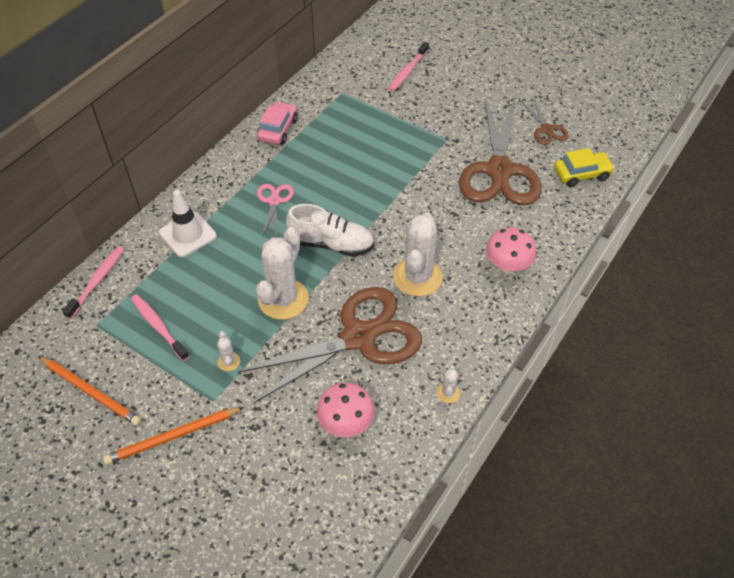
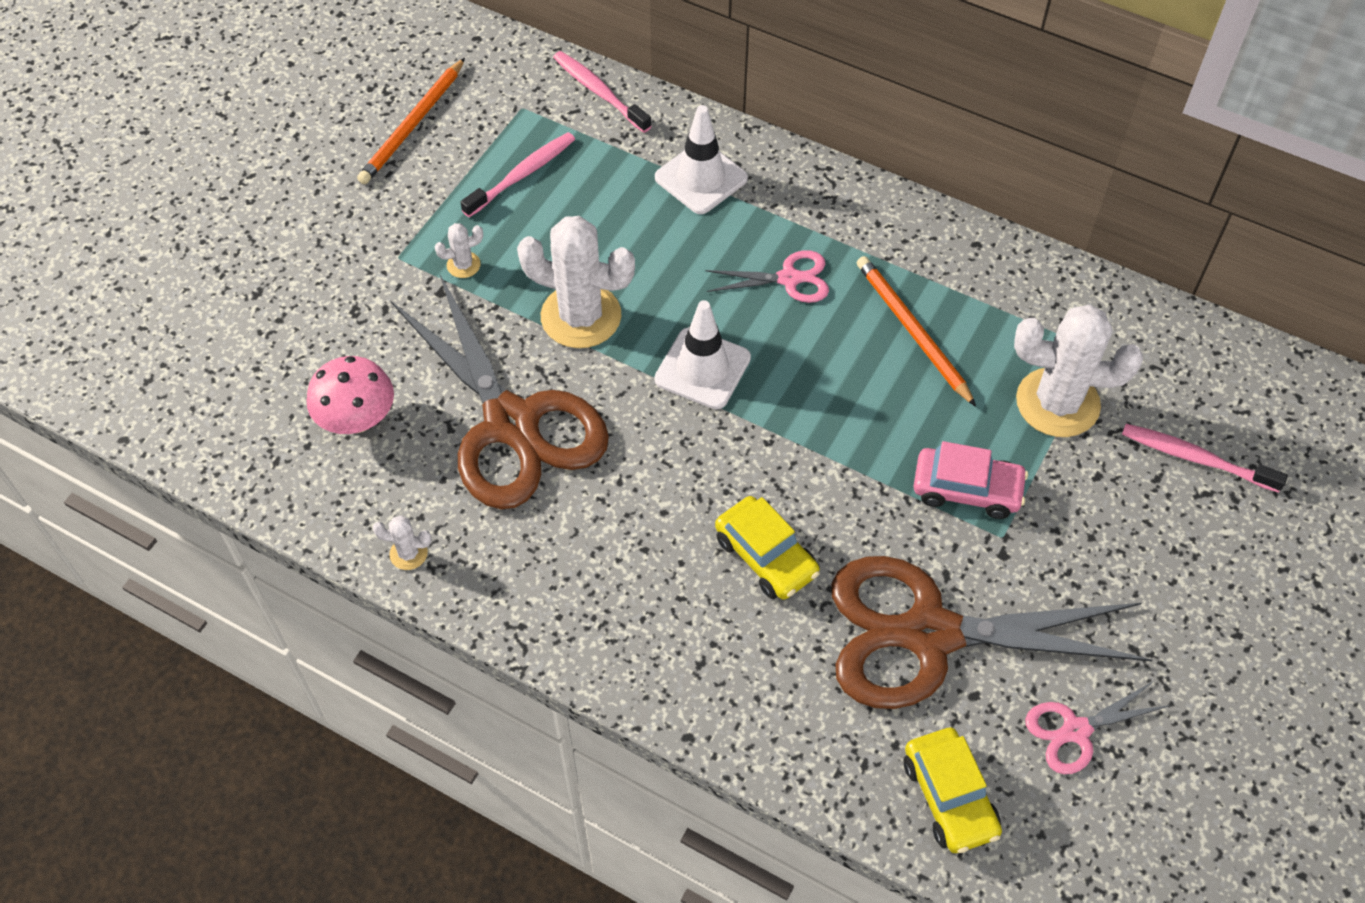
camera: 85 degrees right, 5 degrees up
(97, 281) = (599, 92): pink toothbrush -> pink toothbrush turned 150 degrees counterclockwise
(173, 437) = (342, 223): orange pencil -> orange pencil (912, 331)
(278, 129) = (966, 262): pink car -> pink car (967, 489)
(331, 244) = (702, 369): white shoe -> white traffic cone
(417, 277) = (642, 500): white cactus -> white cactus (1057, 403)
(455, 227) = (766, 556): none -> yellow car
(507, 266) = (681, 645): pink mushroom -> none
(546, 129) = (1076, 731): brown scissors -> pink scissors

